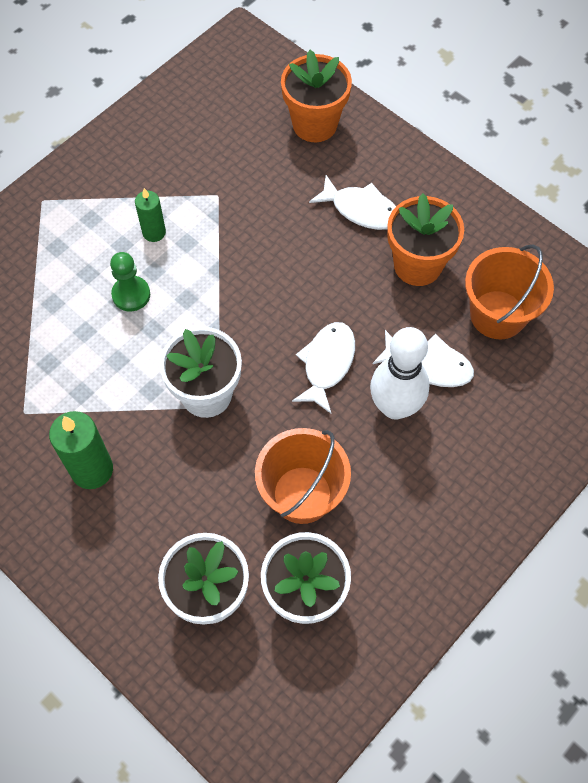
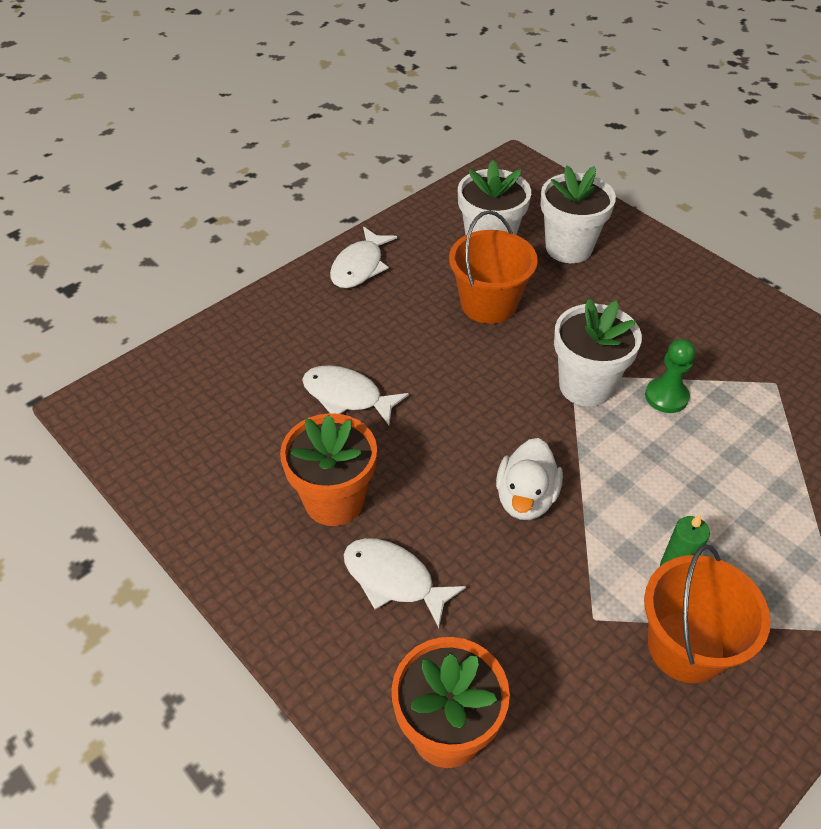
camera: 175 degrees left, 15 degrees down
(92, 469) = (691, 333): green candle -> none
(131, 294) = (688, 491): green pawn -> green pawn (666, 396)
(264, 279) = (525, 498): none -> white duck
(327, 364) = (456, 404): white fish -> white fish (359, 266)
(395, 407) = (390, 363): white bowling pin -> none
(497, 315) = (256, 439): orange bucket -> orange bucket (686, 646)

